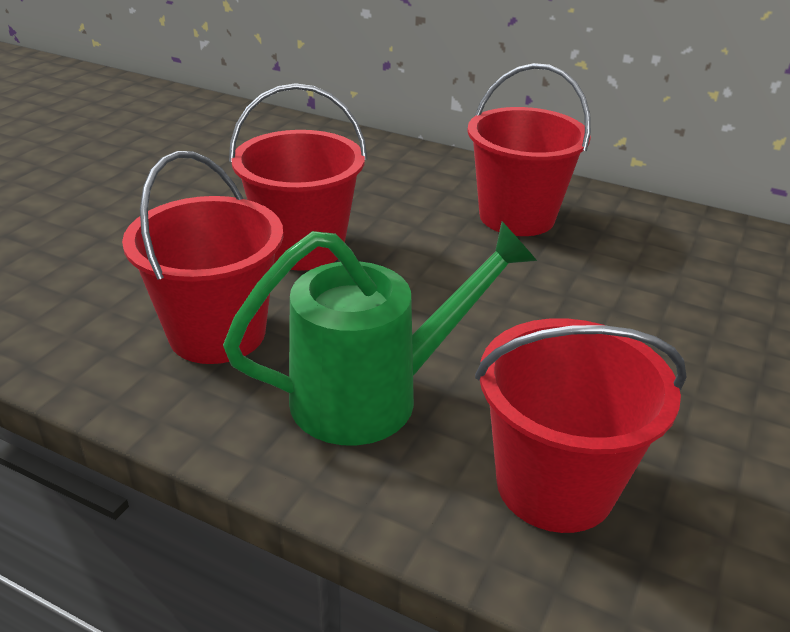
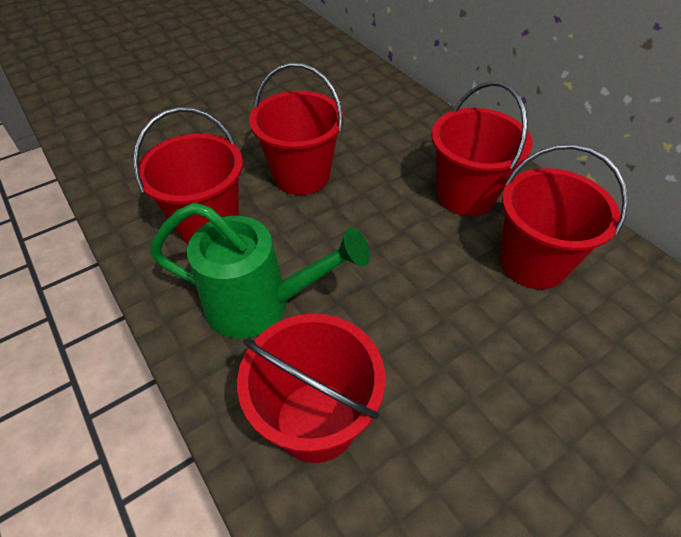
camera: 30 degrees right, 15 degrees up
(640, 257) = (532, 263): none -> red bucket

